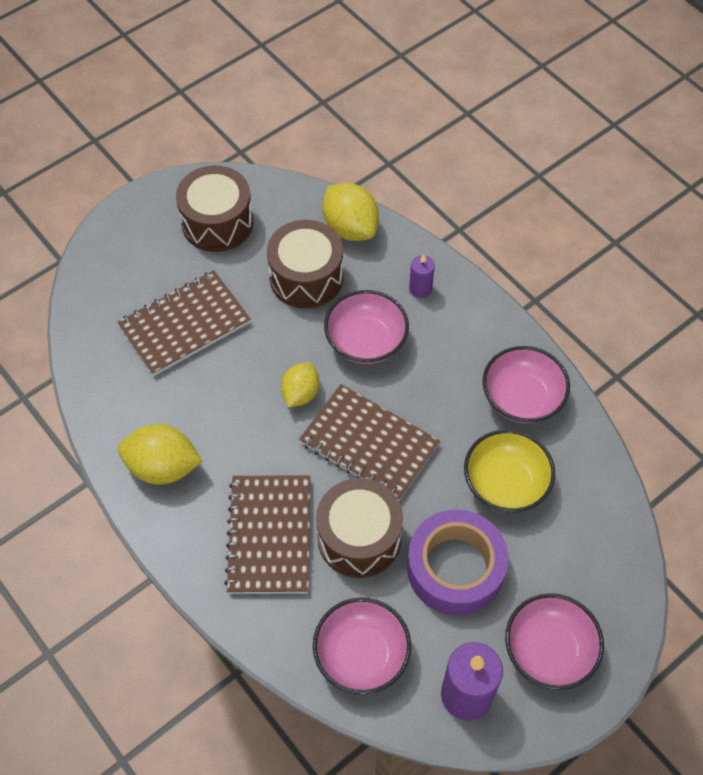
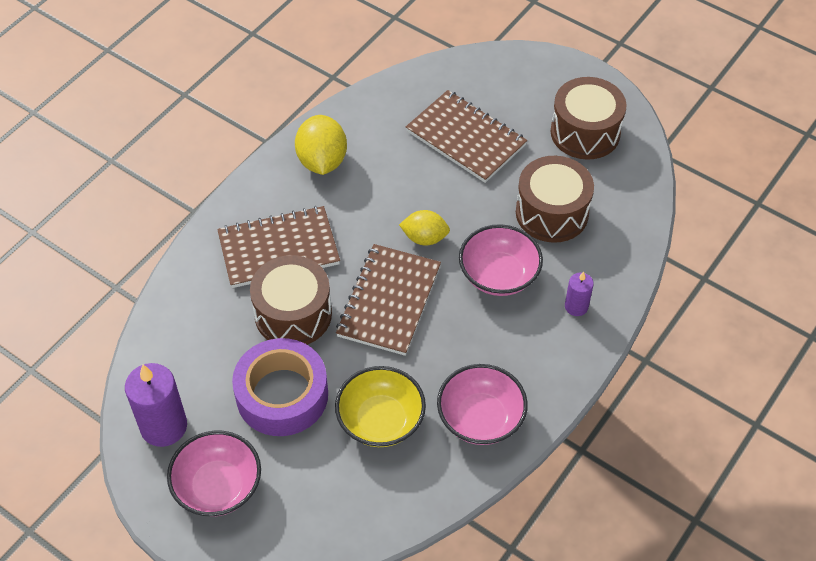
camera: 75 degrees right, 5 degrees down
(350, 228) = (624, 234): yellow lemon -> none
(361, 655) = (185, 340): pink bowl -> none

